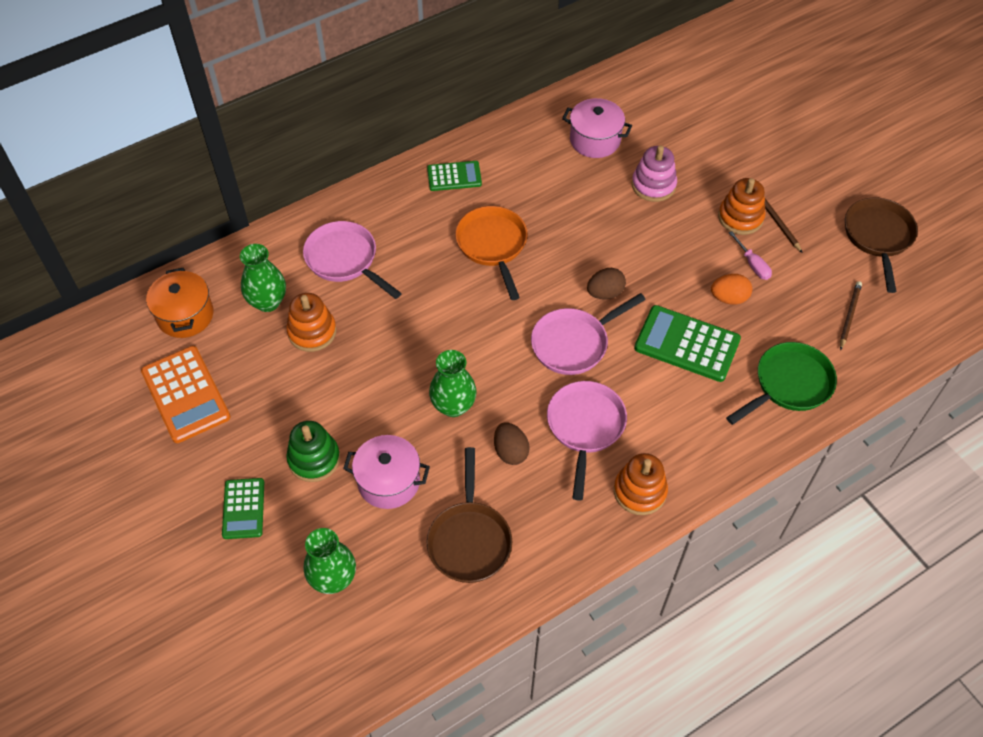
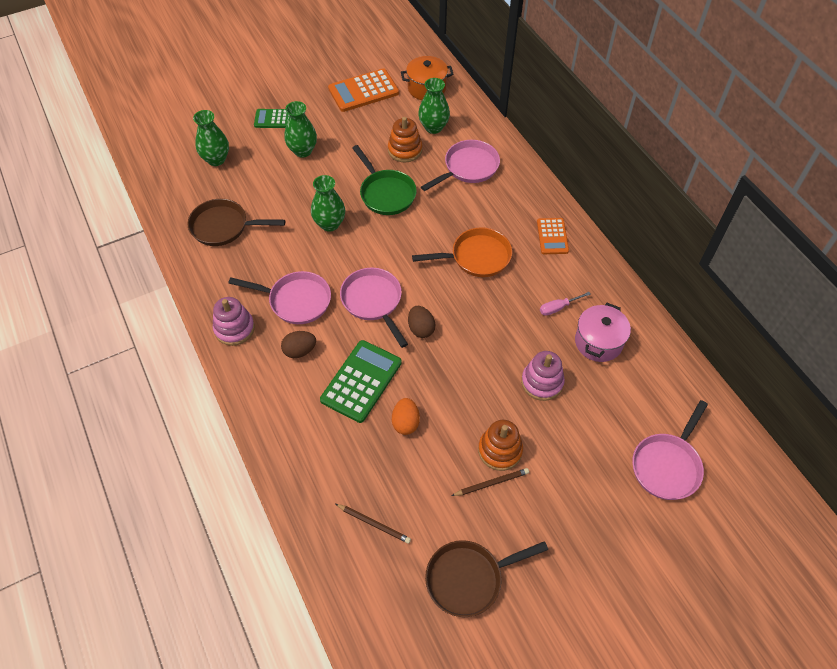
camera: 95 degrees right, 0 degrees up
(314, 459) = (303, 151): green stacking toy -> green vase
(389, 481) = (277, 187): pink pot -> none
(454, 176) = (552, 236): green calculator -> orange calculator
(510, 451) = (285, 254): brown egg -> brown egg (300, 351)
(639, 491) = (234, 328): orange stacking toy -> pink stacking toy
(723, 96) = (667, 465): none -> pink pan
(753, 264) = (442, 450): pink screwdriver -> pink screwdriver (558, 308)
(789, 384) = (308, 453): green pan -> green pan (386, 193)
(878, 237) = (468, 578): brown pan -> brown pan turned 150 degrees clockwise

